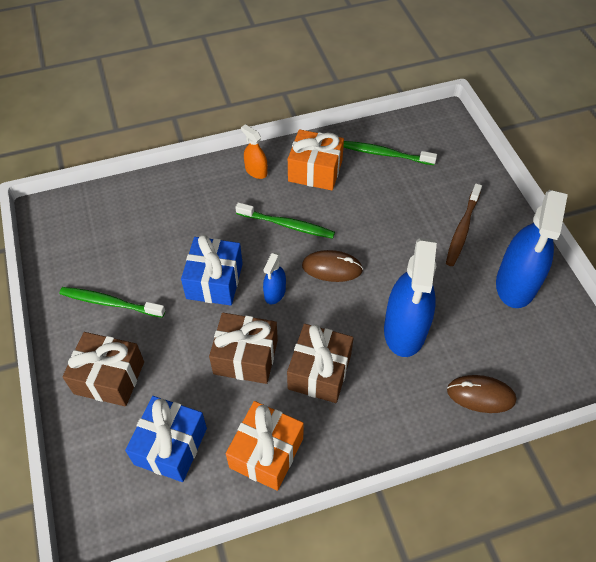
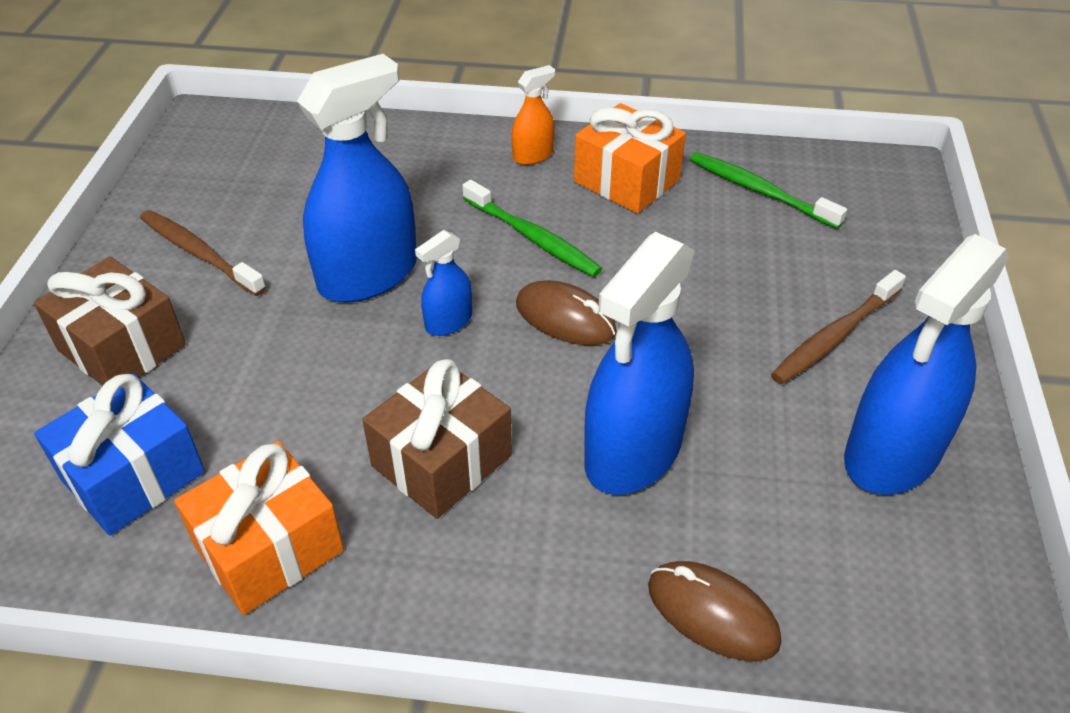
camera: 25 degrees right, 10 degrees down
(110, 303) = (199, 253): green toothbrush -> brown toothbrush
(214, 281) = (368, 275): blue gift -> blue spray bottle
(245, 357) = (339, 394): brown gift -> none
(256, 171) = (533, 155): orange spray bottle -> orange spray bottle turned 75 degrees clockwise

